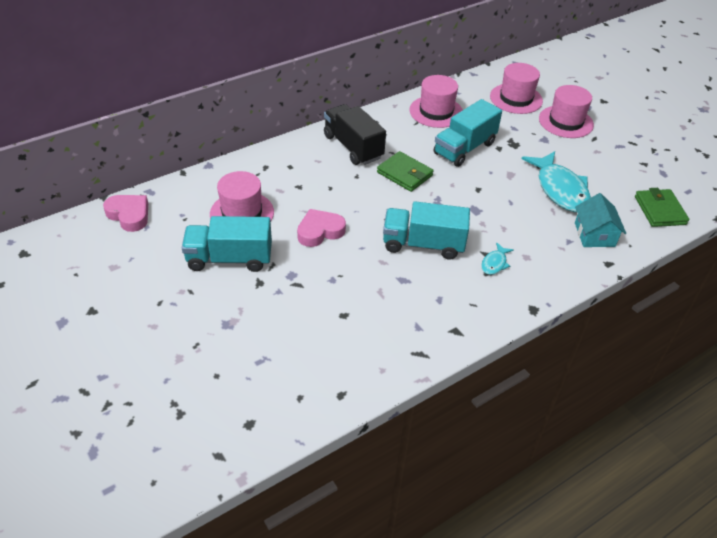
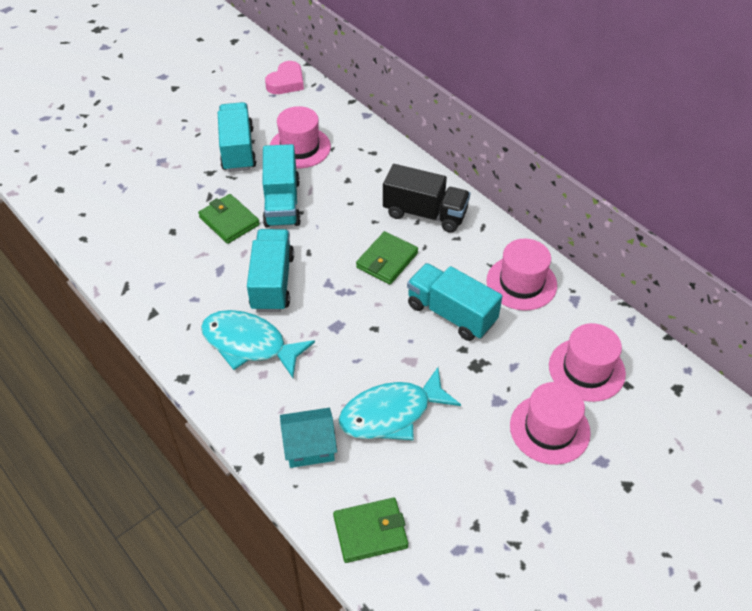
camera: 85 degrees right, 5 degrees up
(320, 231) = (282, 203): pink heart -> turquoise truck
(338, 270) = (229, 221): none -> green wallet
(353, 147) = (425, 213): black truck -> black truck turned 60 degrees clockwise
(494, 263) = (249, 344): turquoise fish -> turquoise fish, size x2.21

